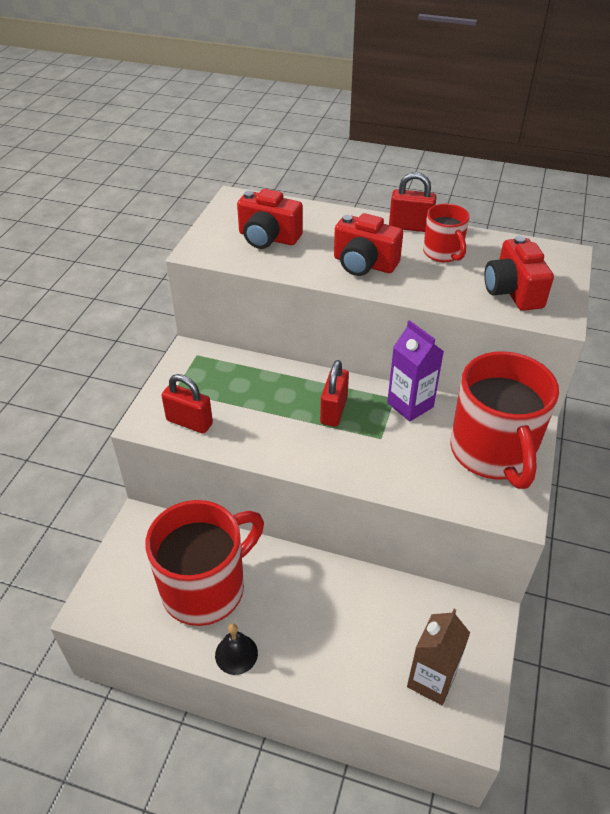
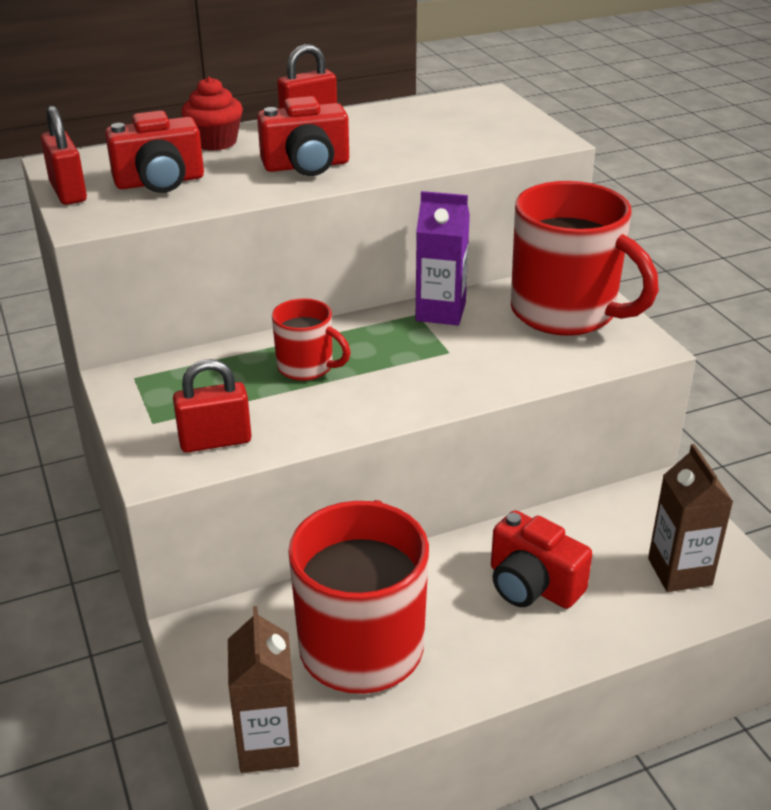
camera: 40 degrees left, 10 degrees down
(107, 611) = (268, 746): none -> brown carton
(236, 654) = (473, 680): black bell -> none
(333, 410) = (369, 352): red padlock -> red padlock (68, 192)
(335, 219) = (215, 142): none -> red cupcake
(443, 253) = (374, 131): red mug -> red mug (307, 367)
(513, 291) = (484, 136): red camera -> red camera (532, 585)

